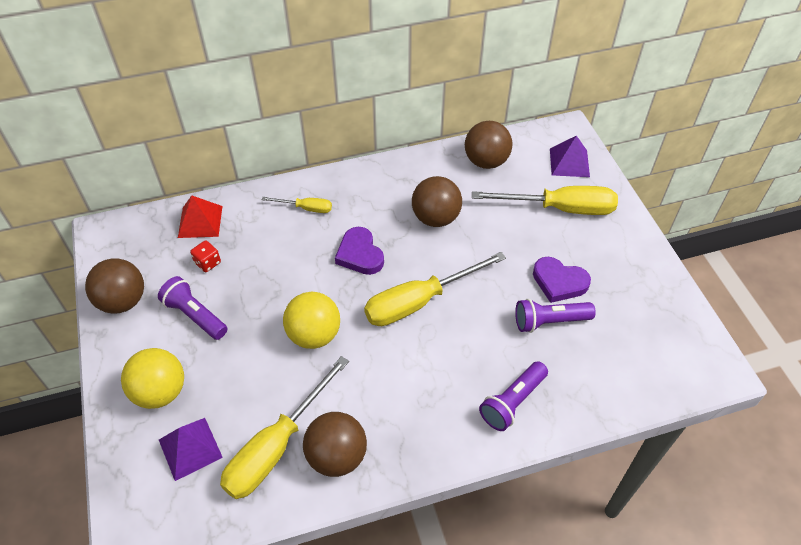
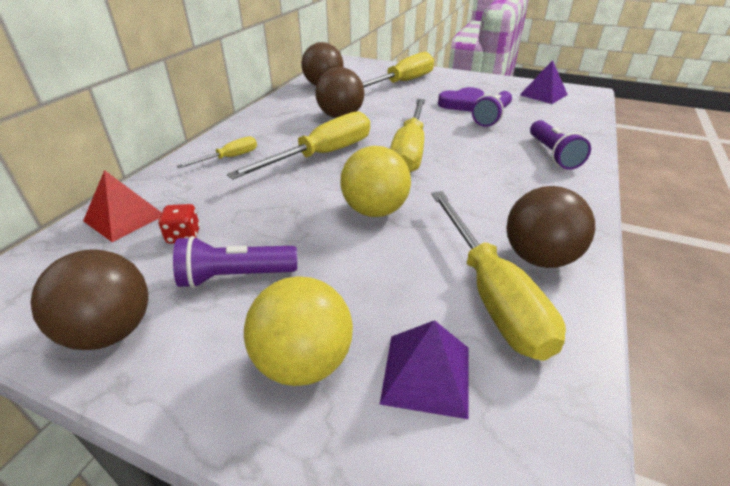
camera: 50 degrees left, 15 degrees down
(360, 254) = (322, 155): purple heart -> yellow screwdriver
(569, 162) = (370, 69): purple pyramid -> purple pyramid (543, 95)

